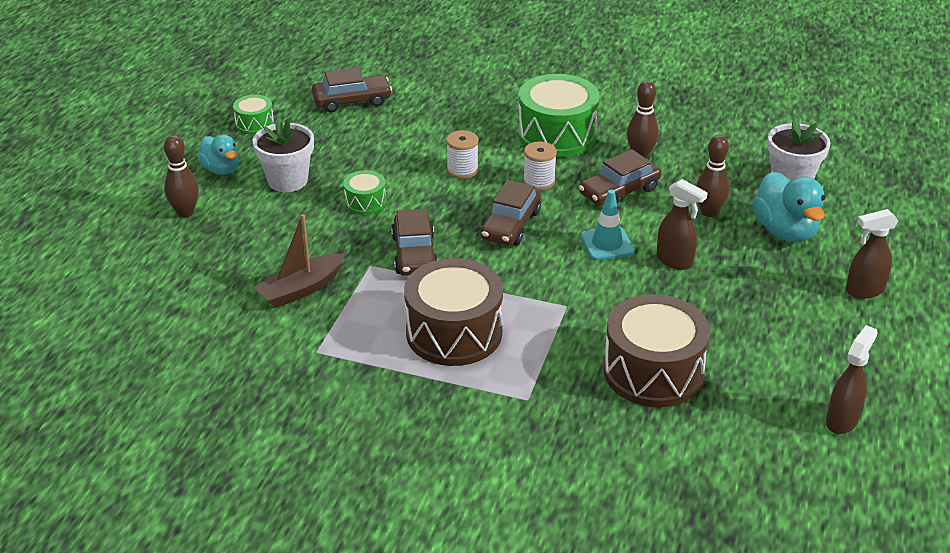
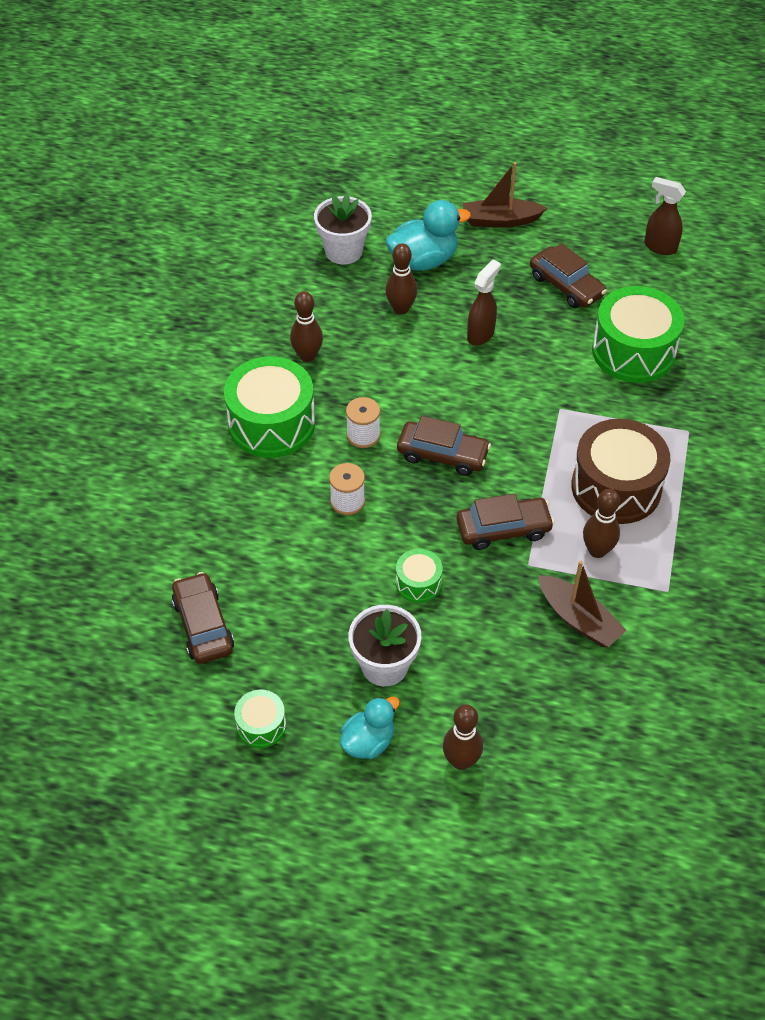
camera: 95 degrees left, 15 degrees up
(376, 310) = (597, 550): none -> brown bowling pin
(607, 244) = (462, 381): turquoise traffic cone -> none
(619, 191) = (374, 372): brown car -> brown car (566, 285)
(653, 372) = (633, 351): brown drum -> green drum
(864, 290) = (500, 220): brown spray bottle -> brown boat

